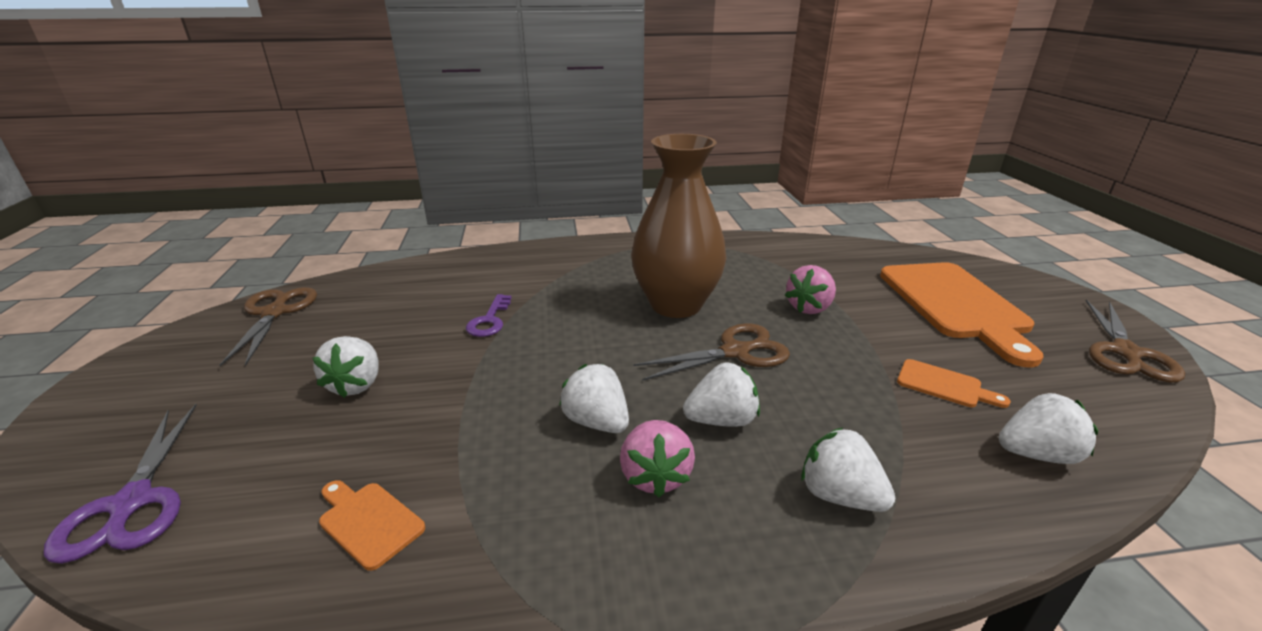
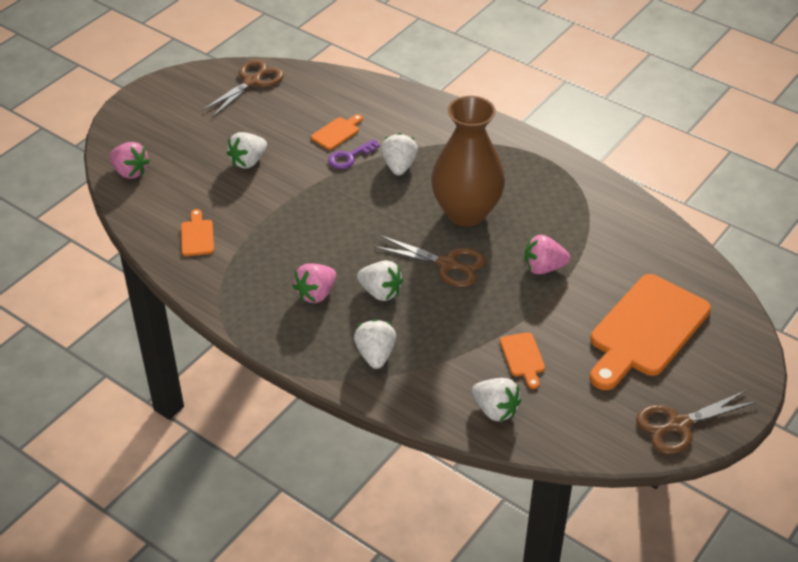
camera: 45 degrees right, 15 degrees up
(131, 503) = (130, 172): purple scissors -> pink strawberry
(445, 308) = (337, 132): none -> orange cutting board
(597, 422) = (325, 254): white strawberry -> white strawberry (399, 166)

